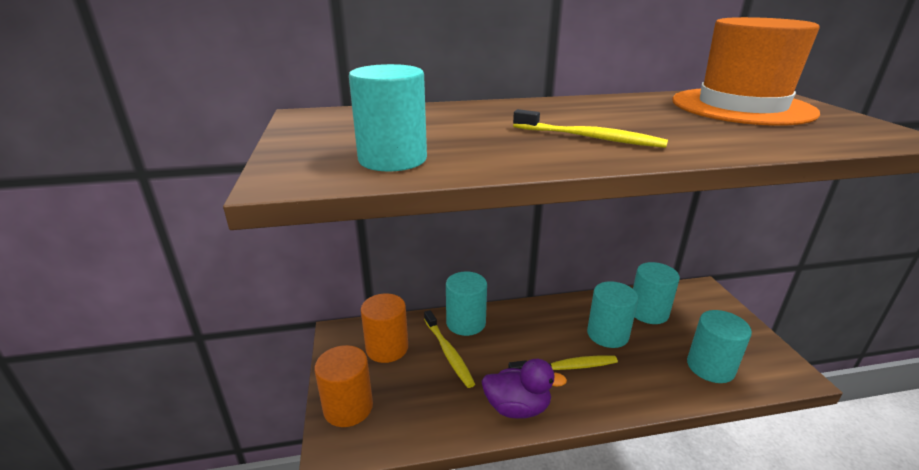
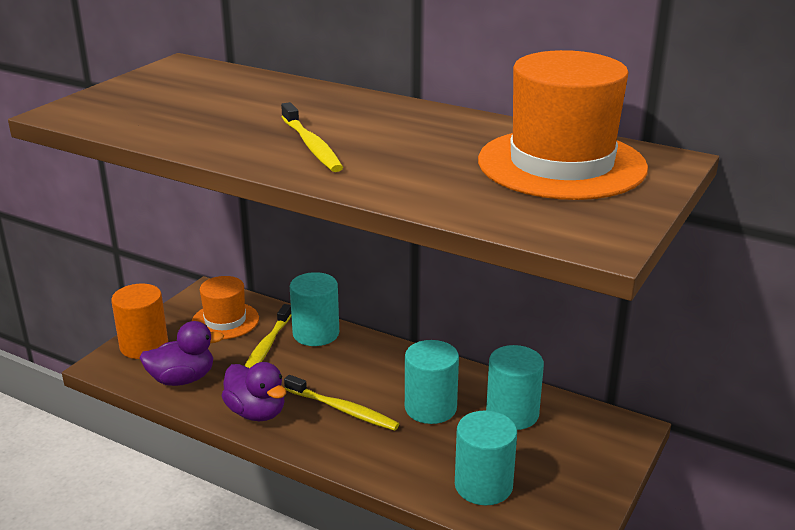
camera: 40 degrees right, 0 degrees up
(387, 348) = (225, 321): orange cylinder -> orange hat
(392, 159) = (142, 118): turquoise cylinder -> none
(423, 417) = (182, 379): none -> purple duck

